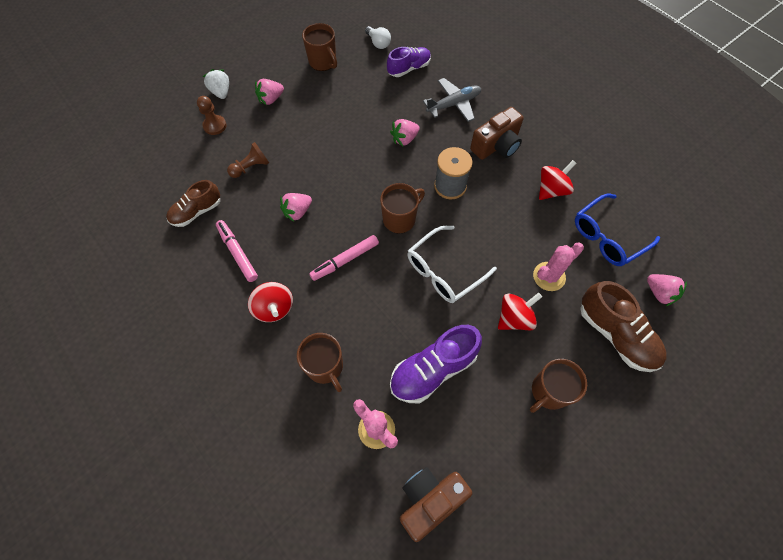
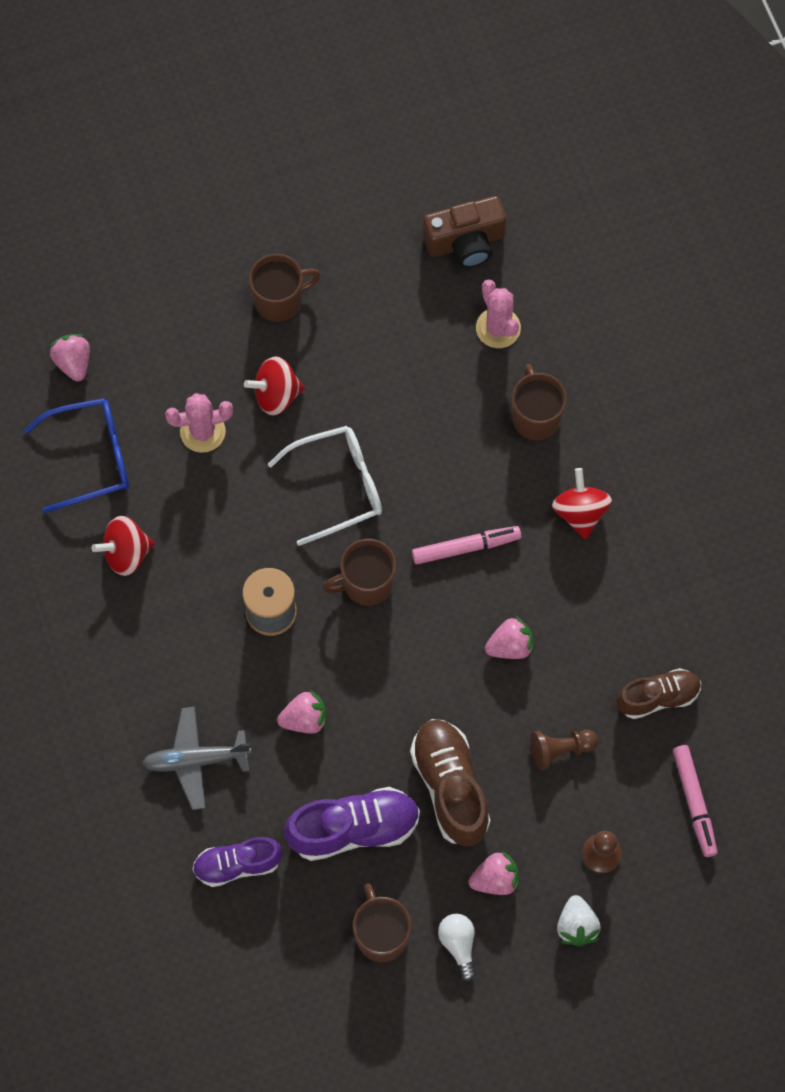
camera: 160 degrees left, 5 degrees up
(237, 253) = (612, 609): pink marker -> pink marker (694, 802)
(378, 43) = (267, 946): white light bulb -> white light bulb (458, 944)
(433, 369) = (406, 369): purple shoe -> purple shoe (353, 829)
(496, 145) = (167, 657): brown camera -> none
(616, 334) = (161, 334): brown shoe -> brown shoe (450, 787)

